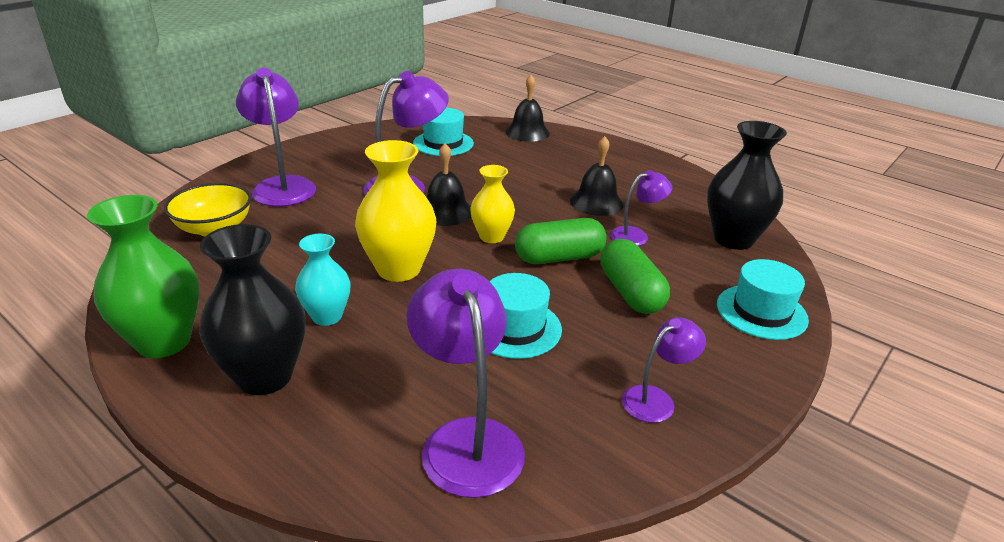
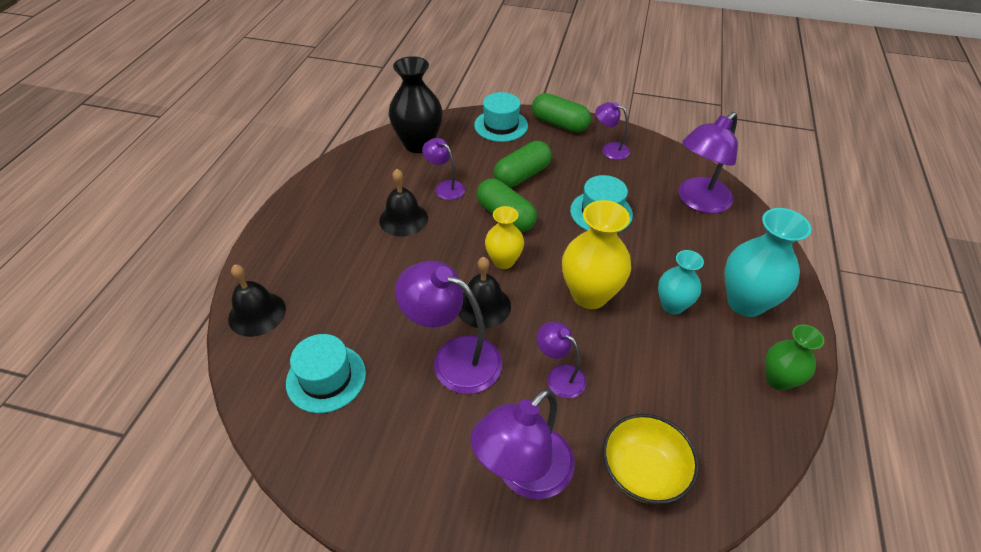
camera: 115 degrees left, 15 degrees up
(163, 341) = (778, 379): green vase -> green vase, size x0.61
(265, 376) = (745, 302): black vase -> turquoise vase
(335, 223) = (559, 376): none -> purple lamp
(751, 371) = (559, 124): none -> green capsule

